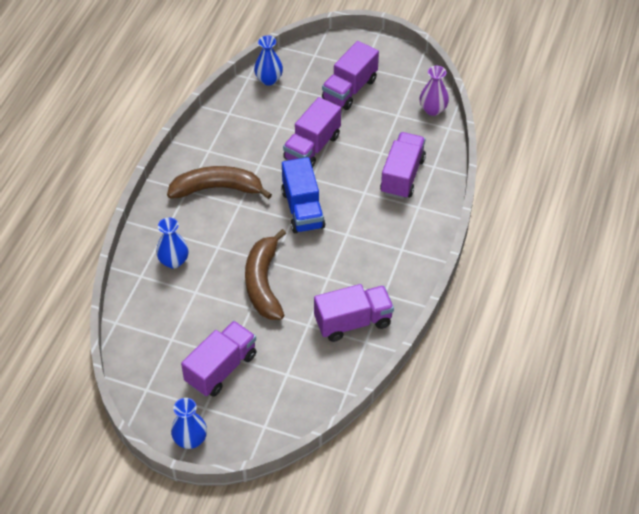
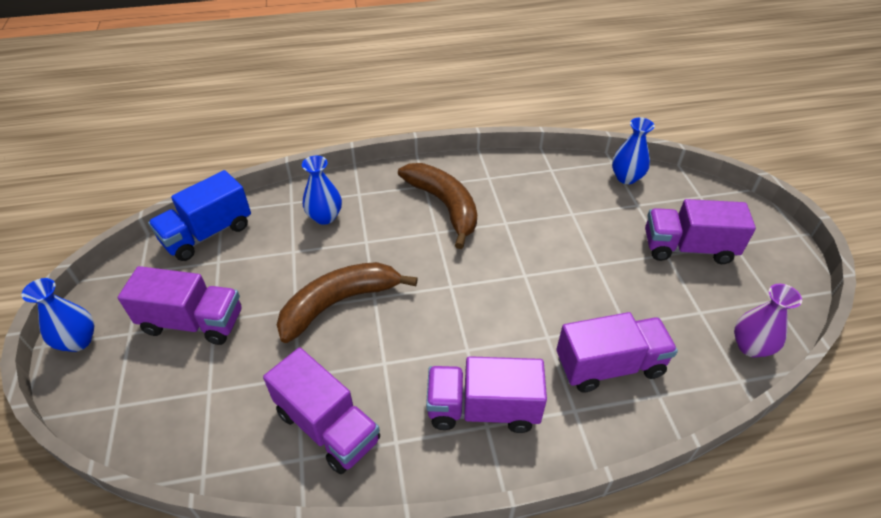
camera: 60 degrees right, 5 degrees down
(302, 209) = (472, 288): blue truck -> blue truck (207, 234)
(312, 147) = (570, 255): purple truck -> purple truck (483, 409)

